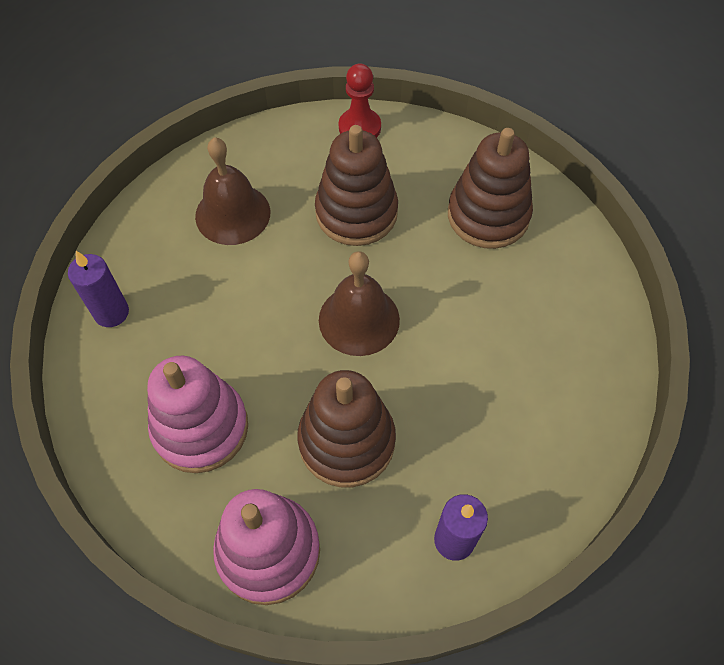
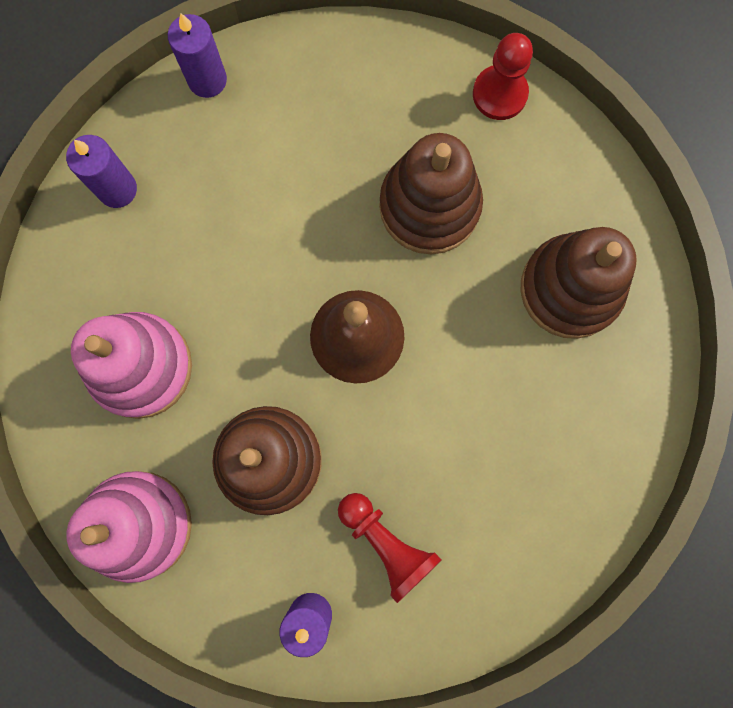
camera: 30 degrees right, 20 degrees up
(143, 211) = (207, 80): none -> purple candle
(232, 214) = (298, 135): brown bell -> none
(477, 452) = (387, 544): none -> red pawn

